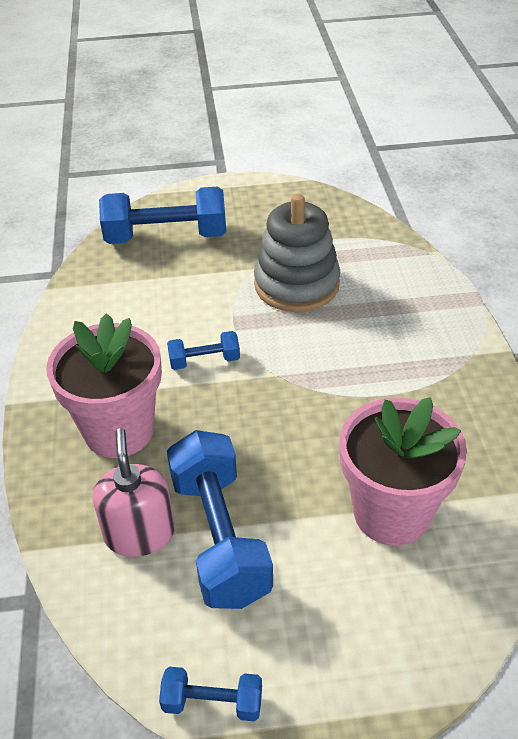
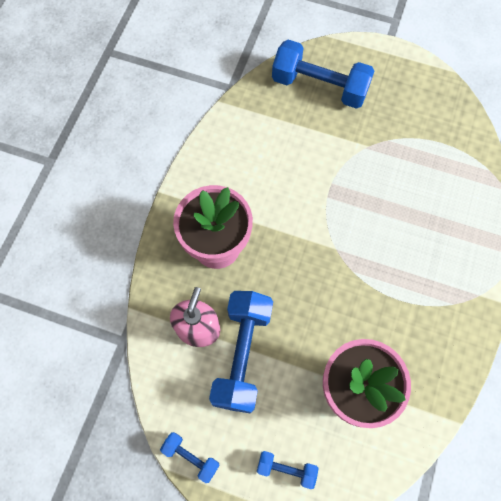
camera: 25 degrees right, 25 degrees up
(204, 361) = (294, 214): blue dumbbell -> blue dumbbell (286, 469)
(296, 284) = (389, 175): grey stacking toy -> none

